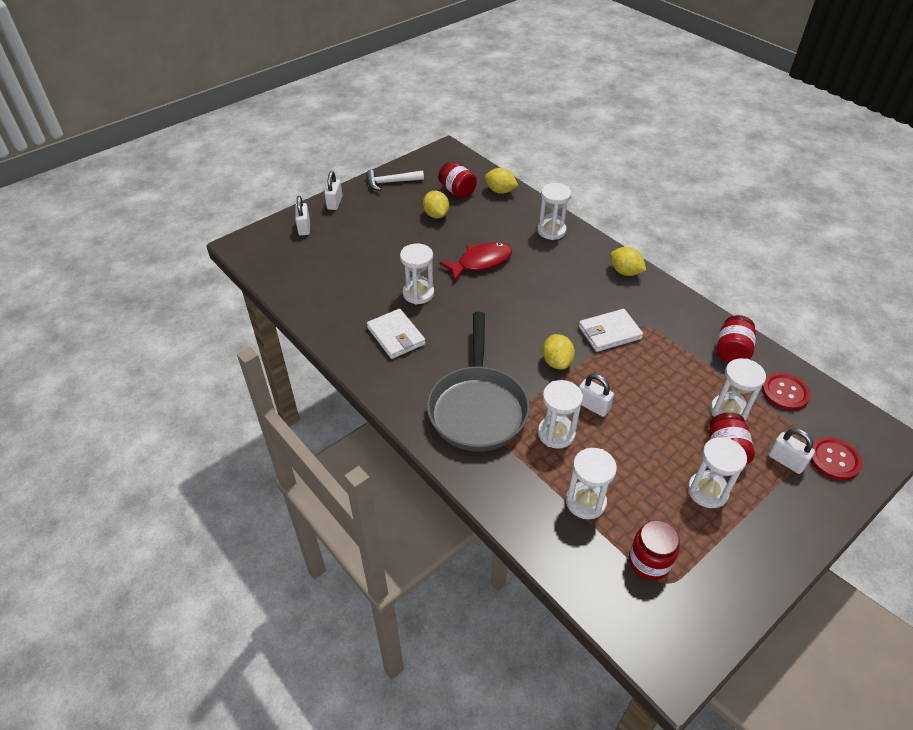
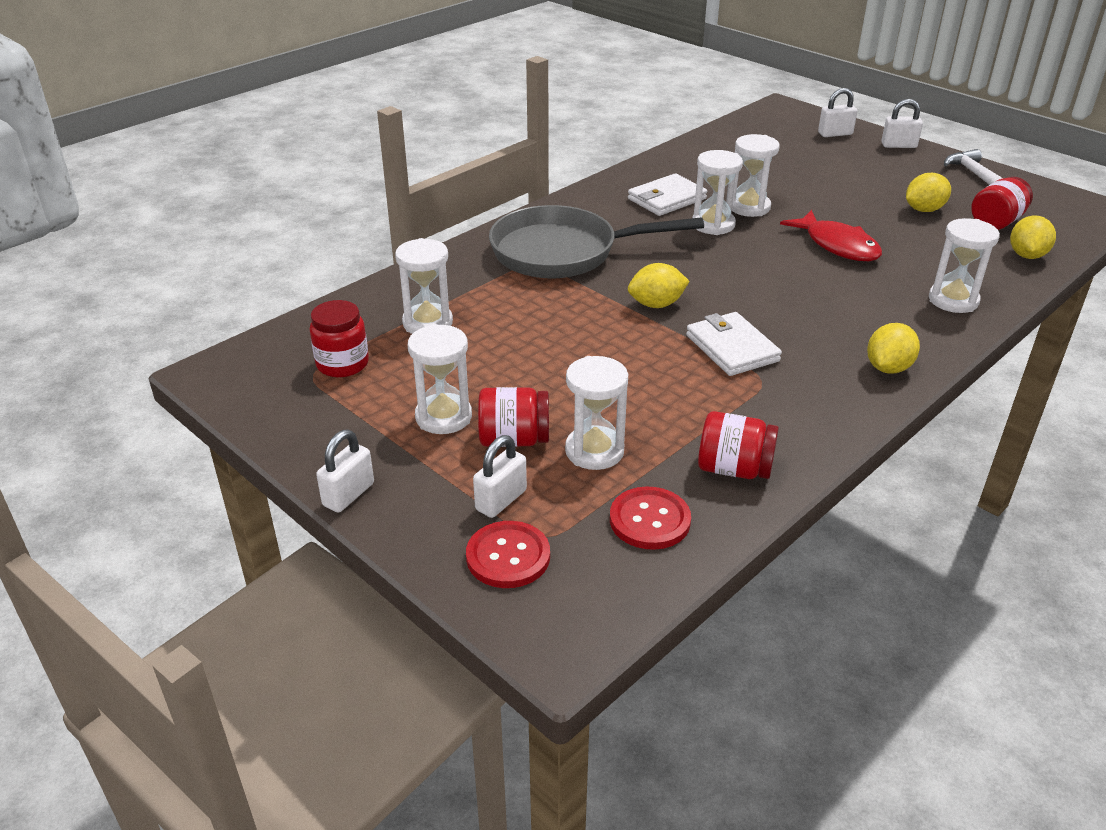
camera: 85 degrees right, 10 degrees down
(556, 433) = (530, 304): white hourglass -> white hourglass (713, 225)
(592, 406) = (581, 331): white padlock -> white padlock (348, 495)

